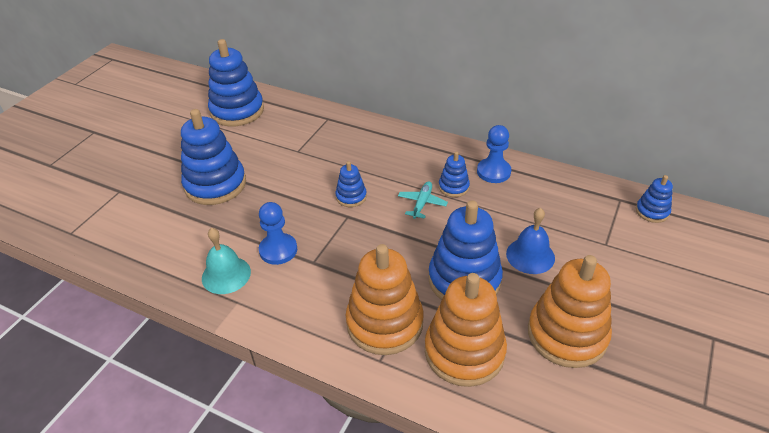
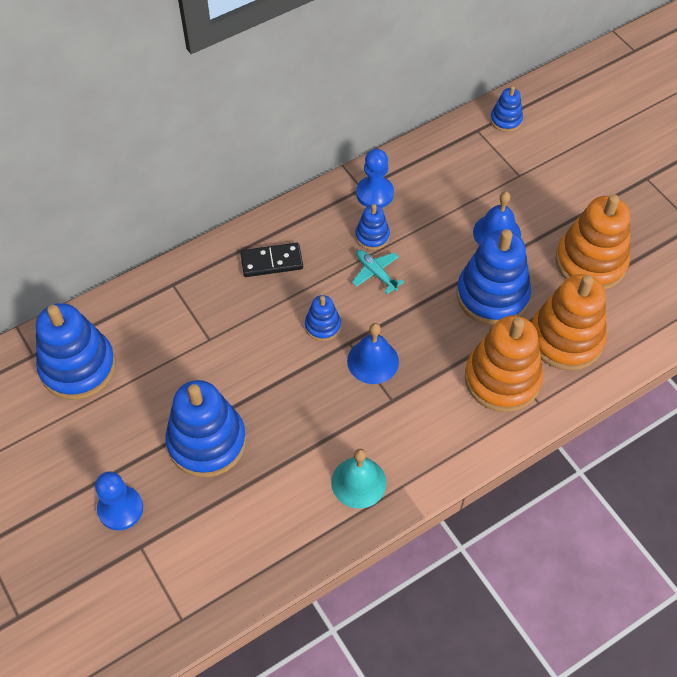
camera: 60 degrees left, 15 degrees up
(278, 250) = (355, 423): blue pawn -> blue pawn (120, 509)
(341, 236) = (373, 361): none -> blue bell
(384, 150) = (271, 261): none -> black domino

